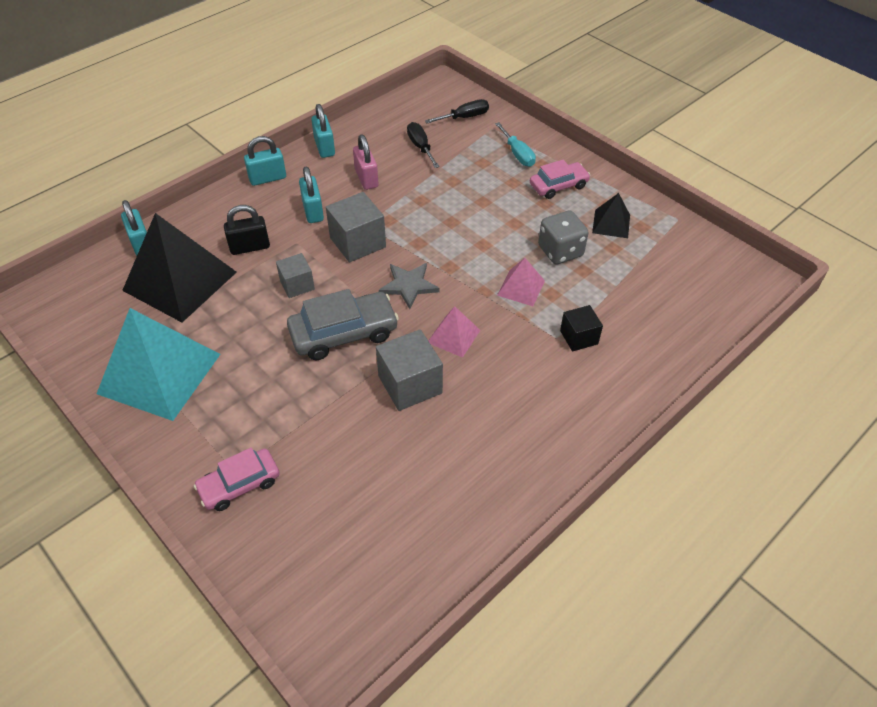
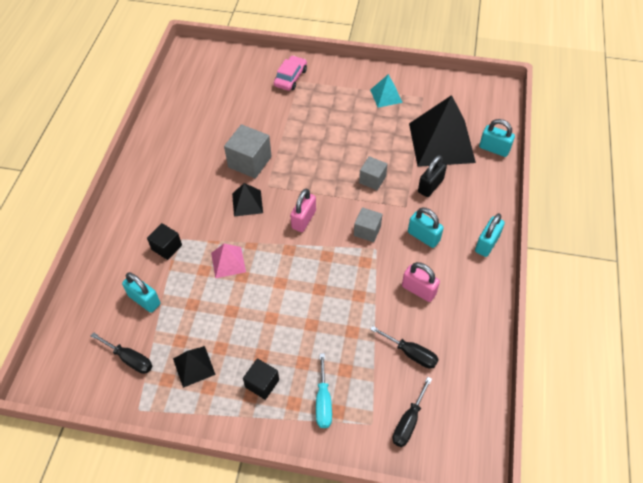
camera: 145 degrees right, 5 degrees up
(159, 373) = (386, 96): turquoise pyramid -> turquoise pyramid, size x0.47
(324, 147) = (483, 300): turquoise padlock -> turquoise padlock (144, 300)
(344, 333) = (313, 168): grey car -> none
(358, 242) = (367, 231): grey cube -> grey cube, size x0.62
(408, 286) = (303, 219): grey star -> pink padlock
(454, 336) = (247, 203): pink pyramid -> black pyramid
(517, 154) = (323, 402): turquoise screwdriver -> turquoise screwdriver turned 120 degrees counterclockwise
(558, 186) = (262, 383): pink car -> black cube
(560, 251) = (219, 311): grey dice -> none
(670, 257) = (129, 359): none -> black screwdriver

